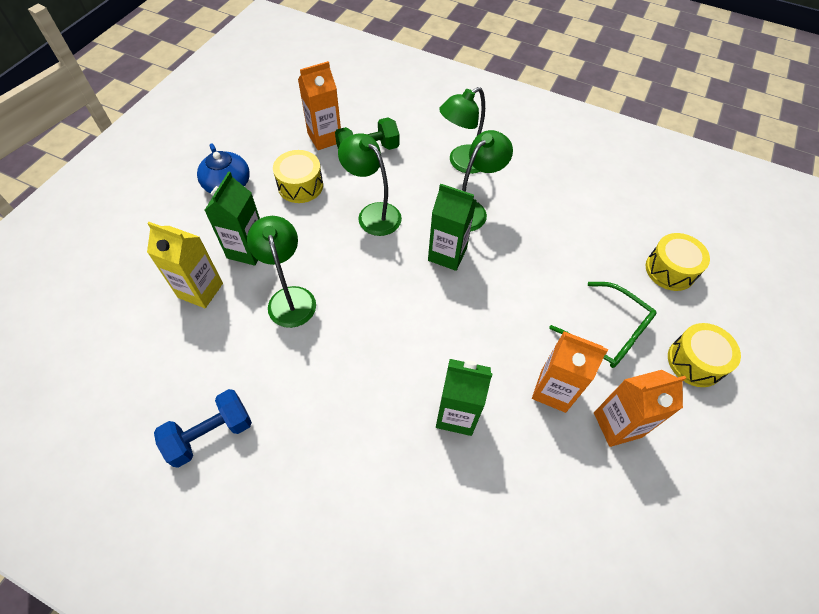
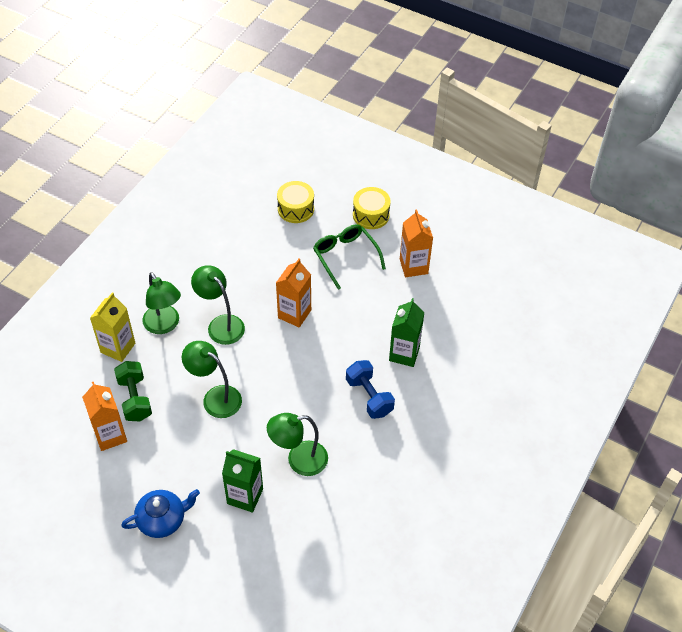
camera: 85 degrees left, 5 degrees down
(200, 290) = (285, 530): yellow carton -> yellow carton (118, 348)
(210, 434) = (415, 509): blue dumbbell -> blue dumbbell (369, 397)
(300, 186) = (172, 455): yellow drum -> none
(373, 213) = (215, 397): green lamp -> green lamp turned 75 degrees clockwise
(447, 254) = (266, 346): green carton -> none
(553, 390) = (388, 296): orange carton -> orange carton (294, 314)
(608, 332) = (345, 257): green glasses -> green glasses turned 75 degrees counterclockwise

